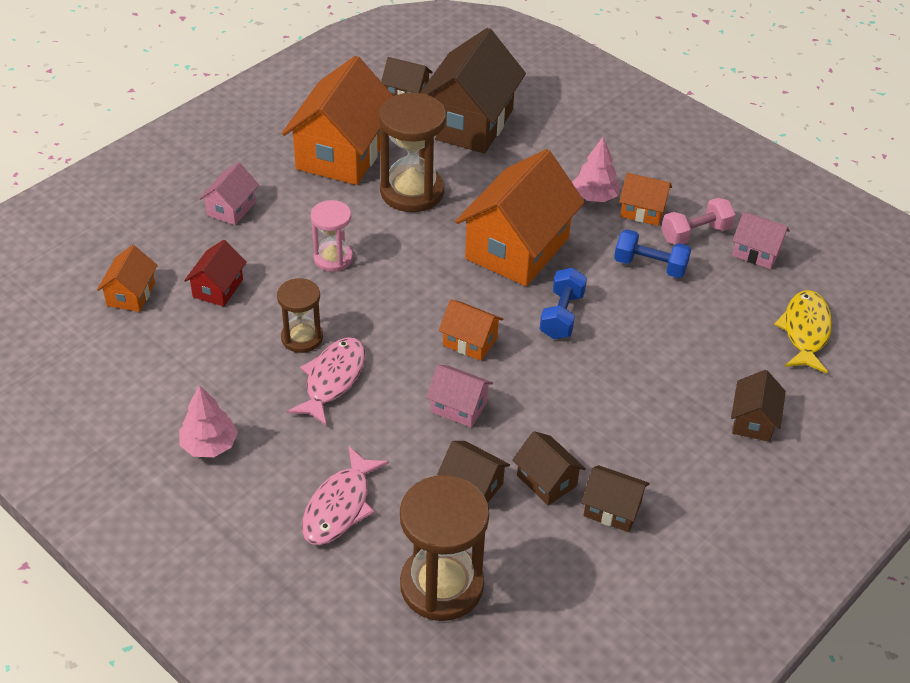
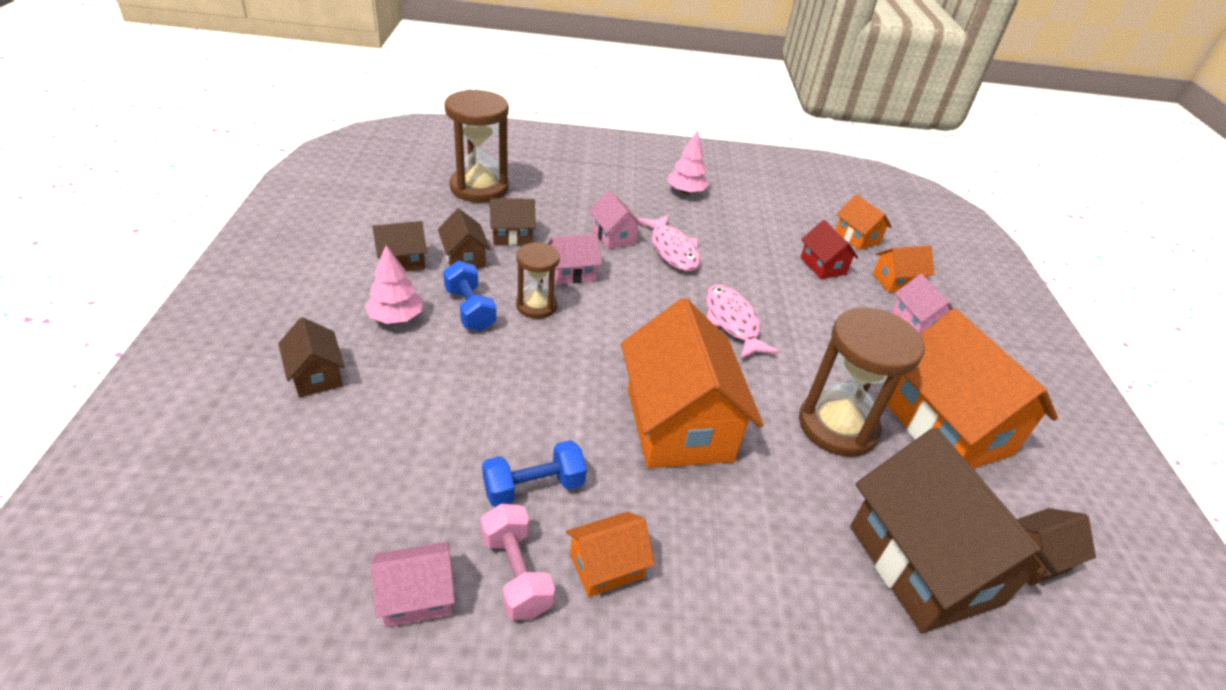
camera: 135 degrees right, 5 degrees down
(302, 338) = (727, 263): brown hourglass -> brown hourglass (536, 306)
(333, 258) = (795, 326): pink hourglass -> none
(340, 506) = (578, 196): pink fish -> pink fish (732, 322)
(369, 427) = (614, 236): none -> pink house
(470, 341) = (617, 318): orange house -> orange house (896, 281)
(546, 481) = (464, 258): brown house -> brown house turned 60 degrees clockwise
(561, 315) = (569, 379): blue dumbbell -> blue dumbbell (470, 309)
(594, 196) = (678, 549): pink tree -> pink tree (396, 317)
(695, 234) = (516, 573): pink dumbbell -> pink dumbbell turned 45 degrees counterclockwise
(805, 331) = (296, 508): yellow fish -> none

